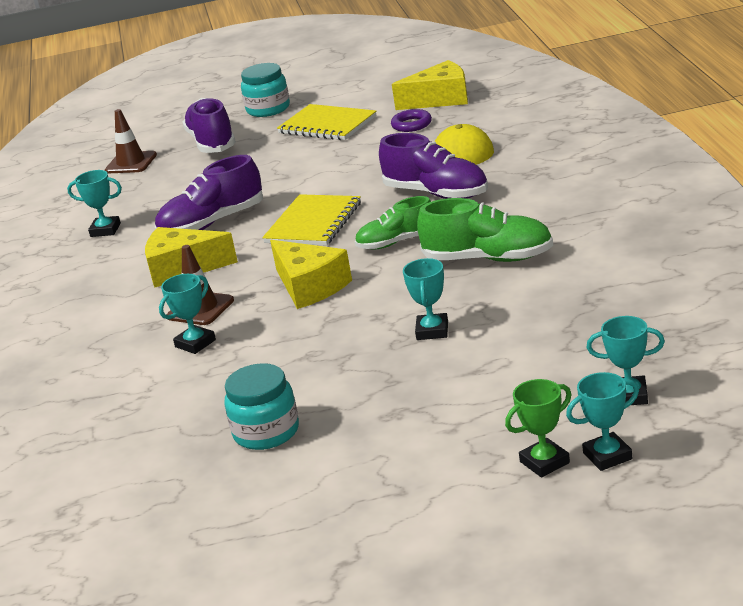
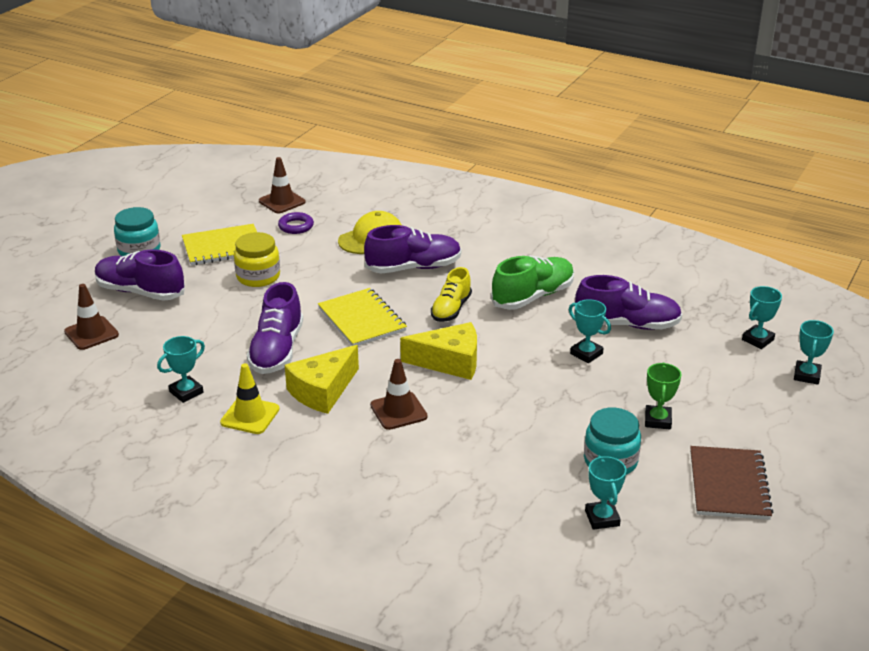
camera: 55 degrees left, 5 degrees up
(108, 265) = (250, 416): none -> yellow traffic cone
(195, 343) = (445, 434): turquoise trophy -> turquoise trophy (602, 518)
(307, 158) = (258, 277): none -> yellow jar
(317, 509) = (728, 485): none -> brown notebook
(397, 242) = (451, 309): green shoe -> yellow shoe
(440, 99) = (282, 202): yellow cheese -> brown traffic cone
(523, 321) = (627, 324): none -> purple shoe
(544, 462) = (786, 394): green trophy -> green trophy (657, 420)

